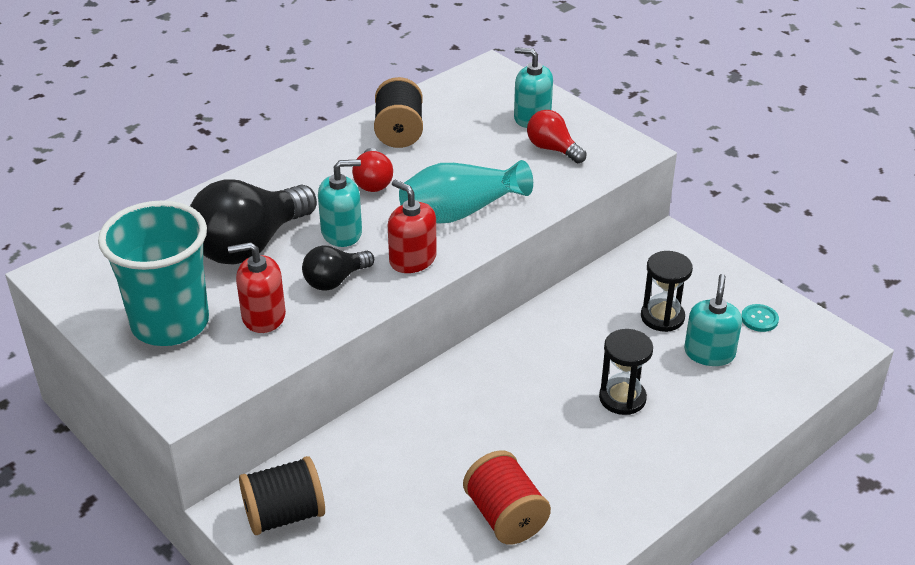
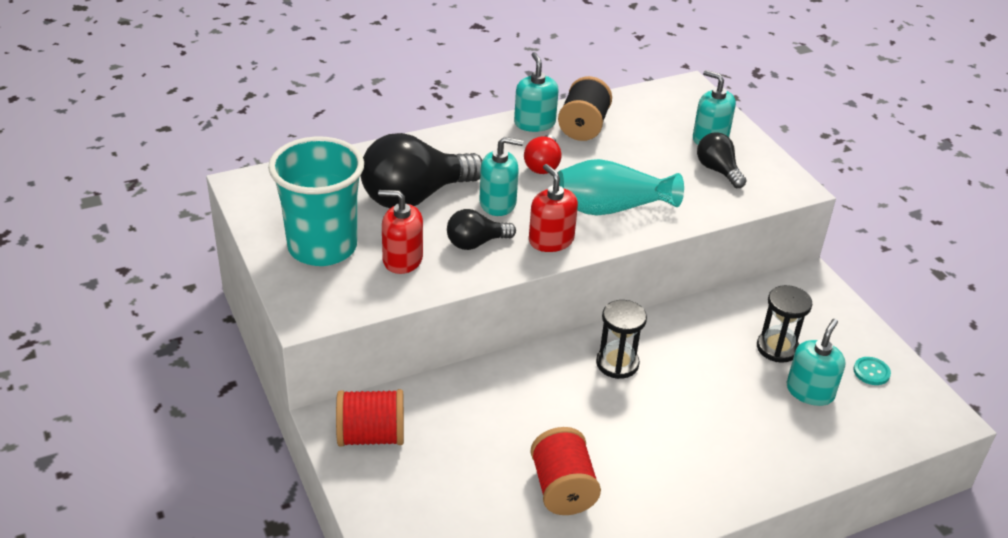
camera: 15 degrees right, 0 degrees up
(284, 515) = (371, 436): black spool -> red spool
(347, 139) = (534, 123): none -> turquoise soap dispenser
(552, 149) = (718, 170): red light bulb -> black light bulb
(622, 398) = (711, 412): black hourglass -> black hourglass (617, 363)

